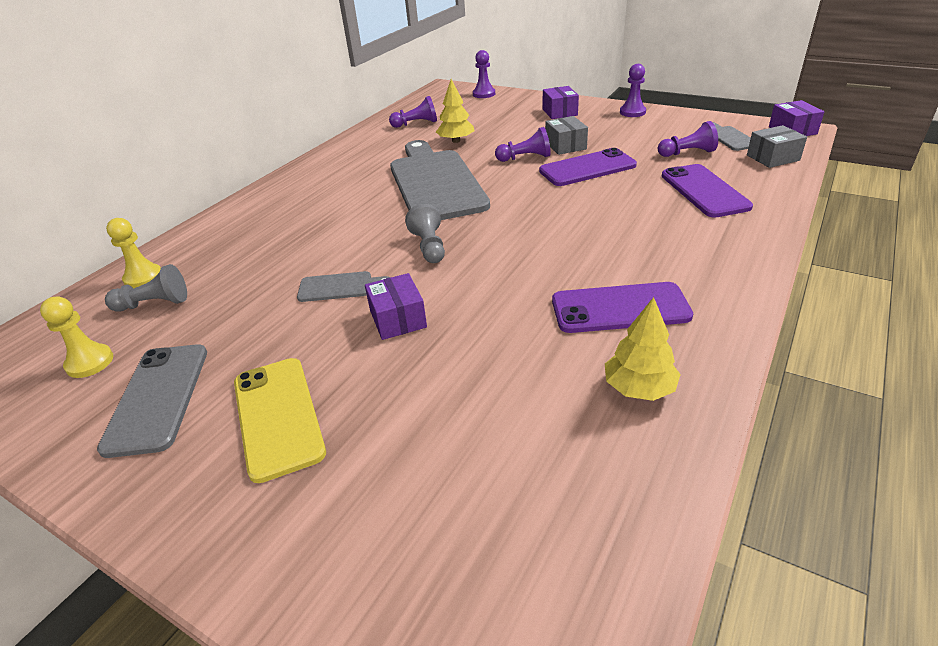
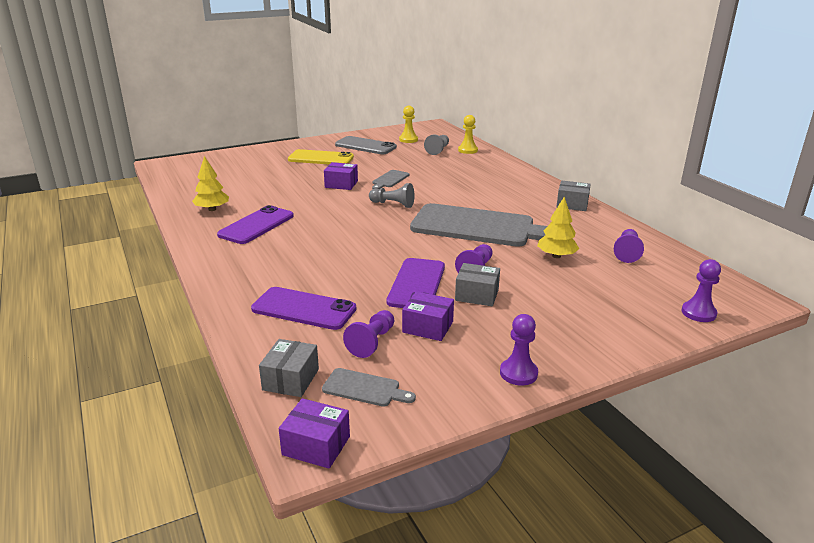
camera: 120 degrees right, 10 degrees down
(324, 162) = (572, 204): none -> grey box
(559, 112) = (575, 330): purple box -> purple box (428, 327)

